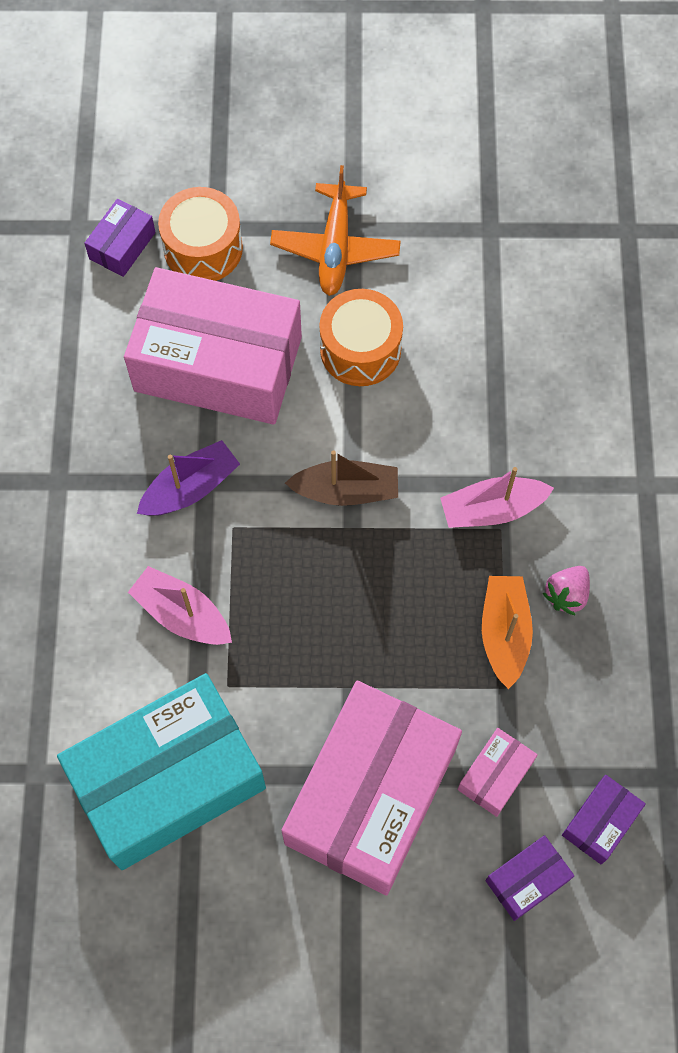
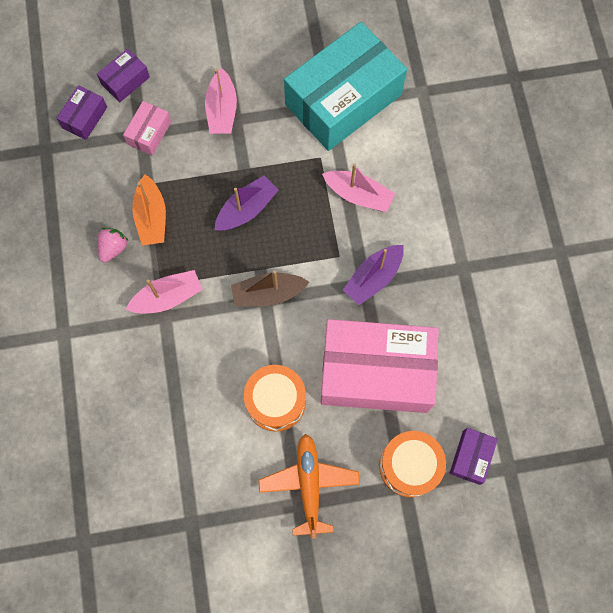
camera: 170 degrees right, 5 degrees up
(357, 620) = (247, 209): none -> purple boat
(371, 796) = (222, 110): pink box -> pink boat

